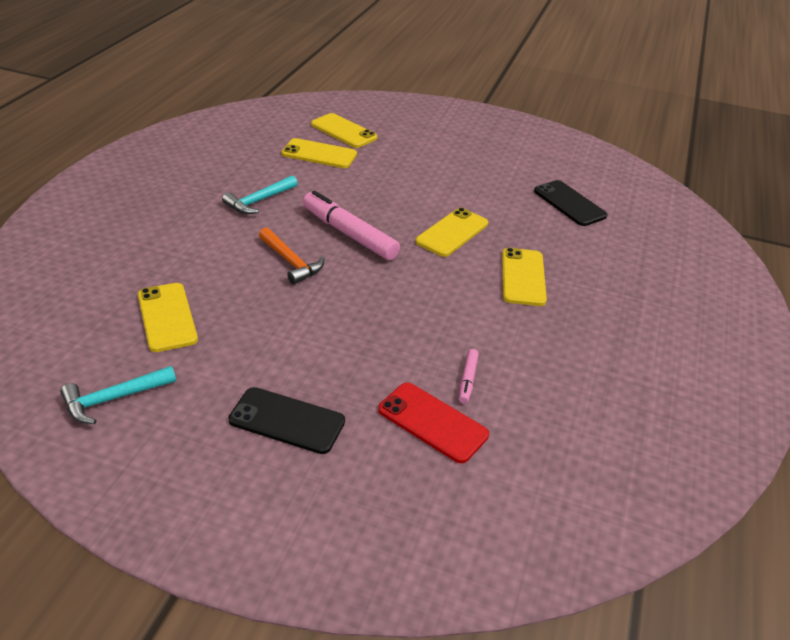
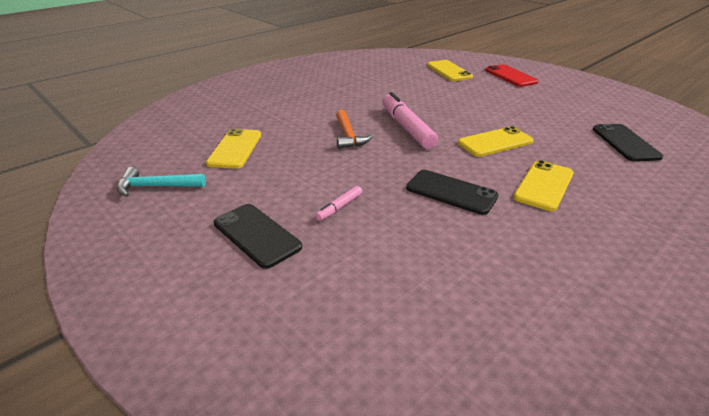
camera: 30 degrees right, 5 degrees down
(259, 201) = (355, 98): turquoise hammer -> none
(319, 154) = (420, 80): yellow phone -> none
(432, 422) = (377, 274): red phone -> red phone (510, 76)
(445, 310) = (451, 192): none -> black phone
(467, 379) = (435, 249): pink marker -> pink marker (340, 207)

